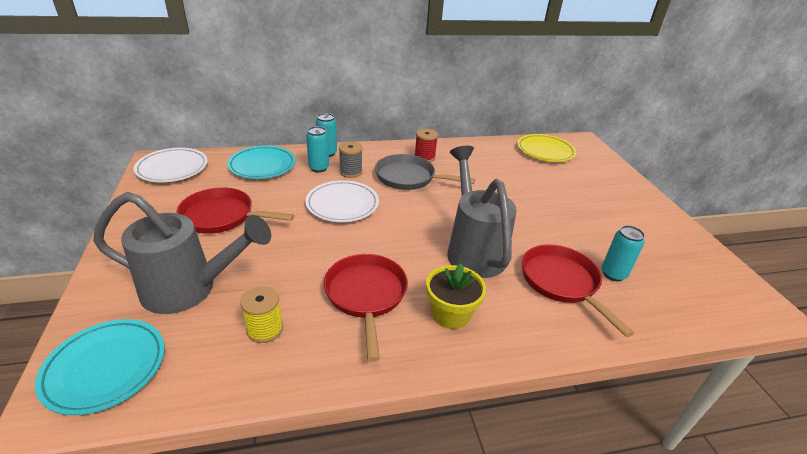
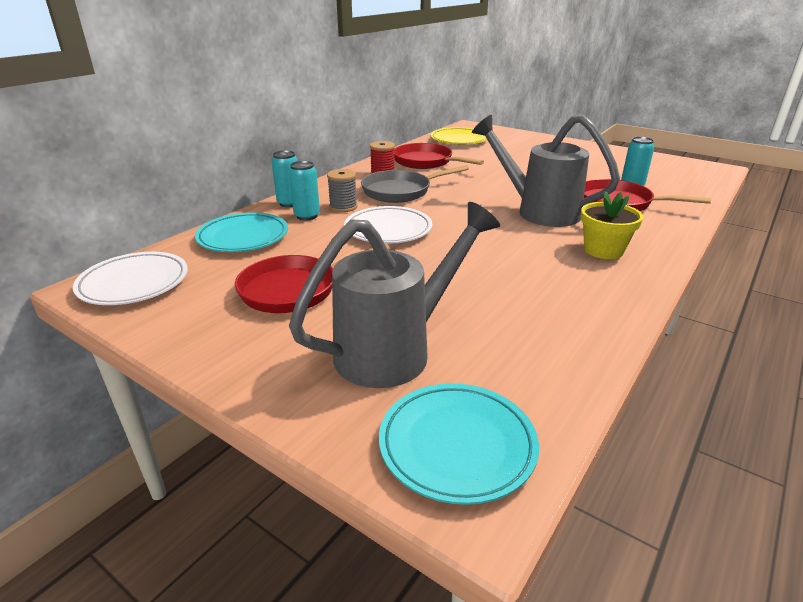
camera: 40 degrees left, 5 degrees down
(265, 329) = (517, 331): yellow spool -> none
(366, 295) = (535, 271): red pan -> red pan (426, 162)

